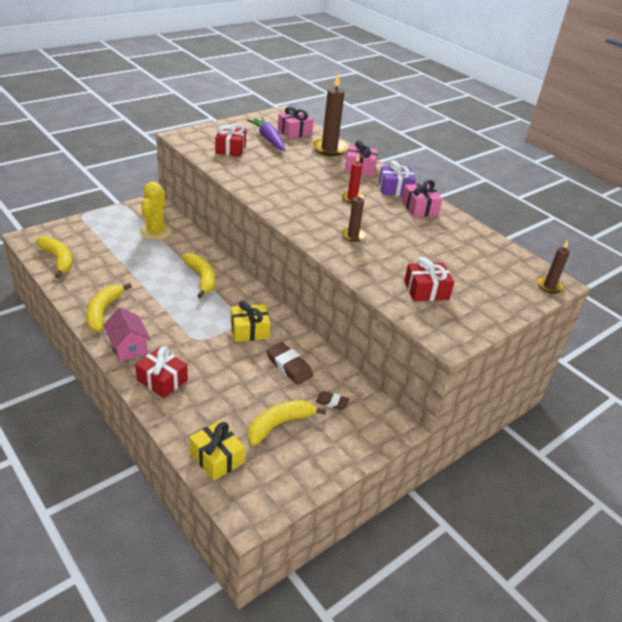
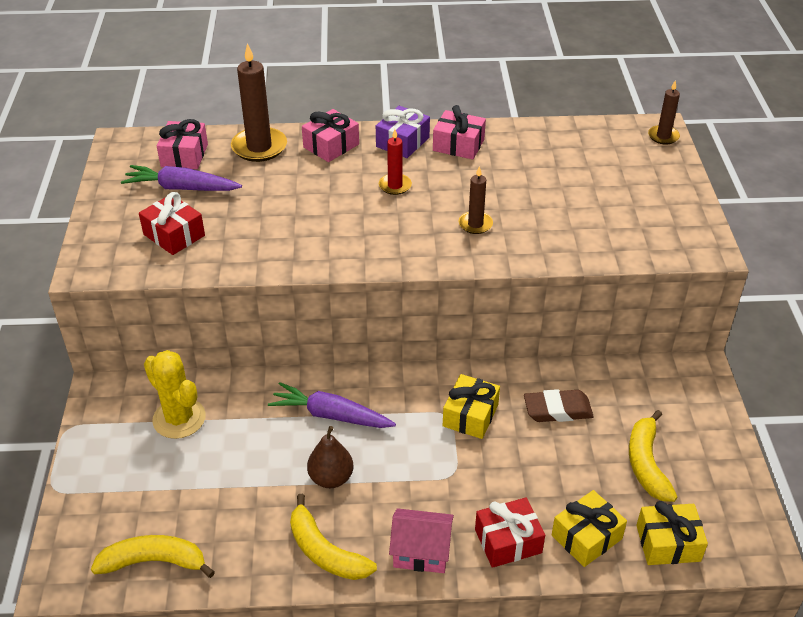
camera: 50 degrees left, 5 degrees up
(156, 295) = (331, 478): none -> brown pear
(192, 415) = (586, 537): none -> yellow gift
(201, 278) = (331, 415): yellow banana -> purple carrot
(332, 402) = (637, 402): brown eraser -> none
(426, 290) = (617, 222): red gift -> none

